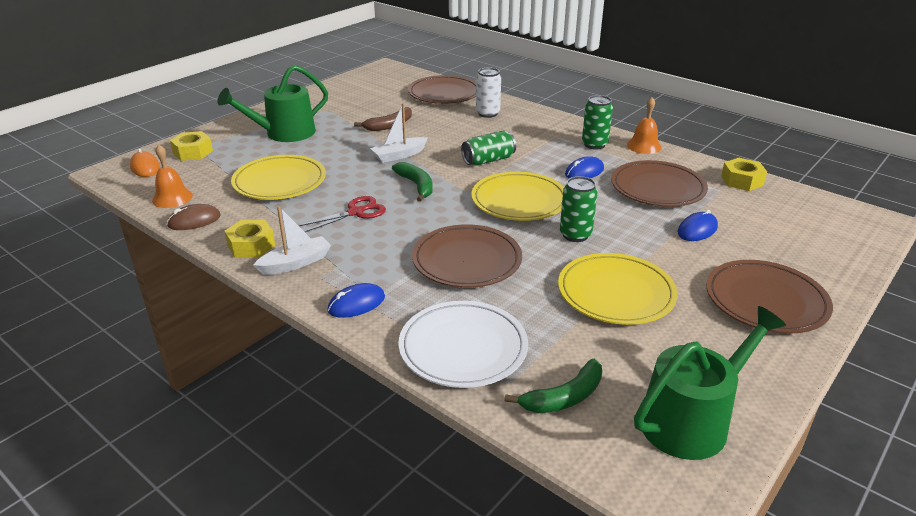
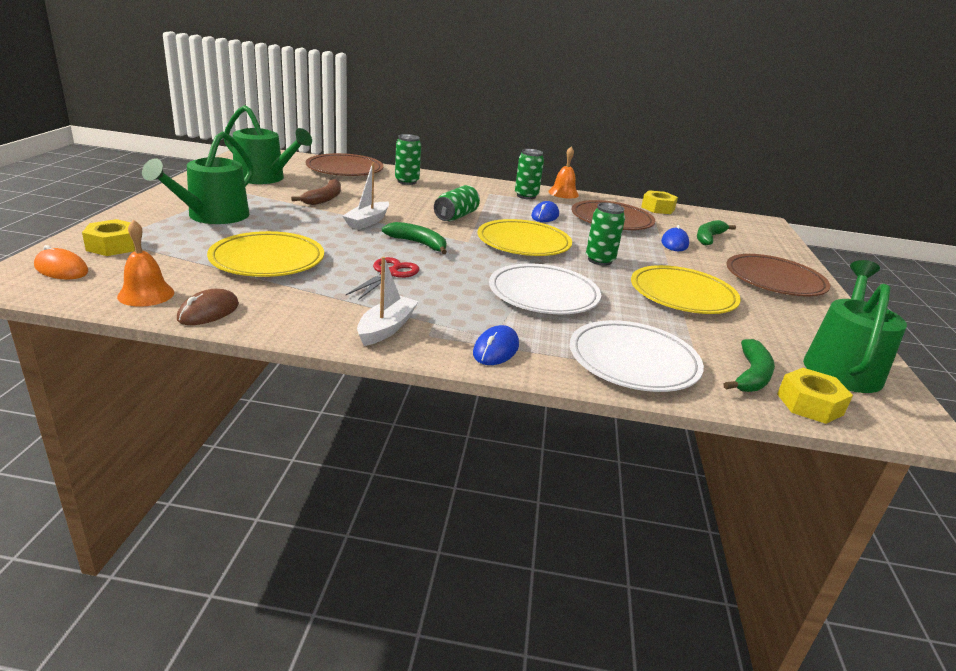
camera: 35 degrees left, 5 degrees down
(251, 246) = (314, 322): yellow nut -> yellow nut (809, 404)
(363, 97) = (264, 178): none -> green watering can
(467, 260) = (543, 294): brown plate -> white plate
(487, 113) = (407, 181): white can -> green can
(755, 230) = (708, 238): none -> green banana

